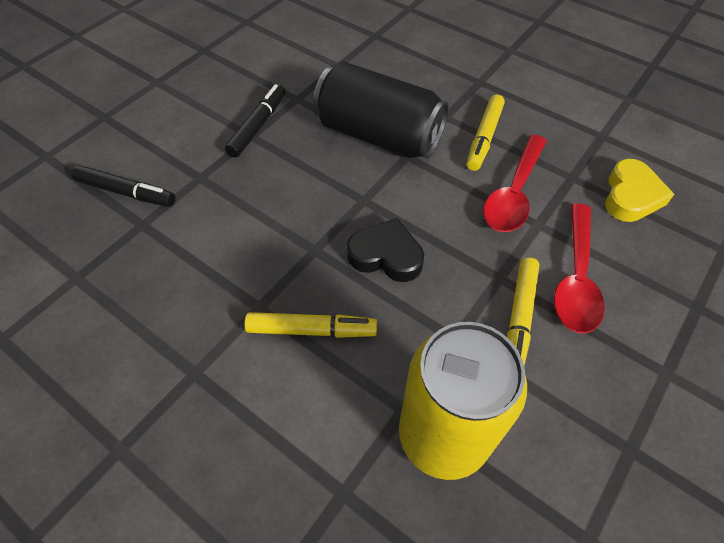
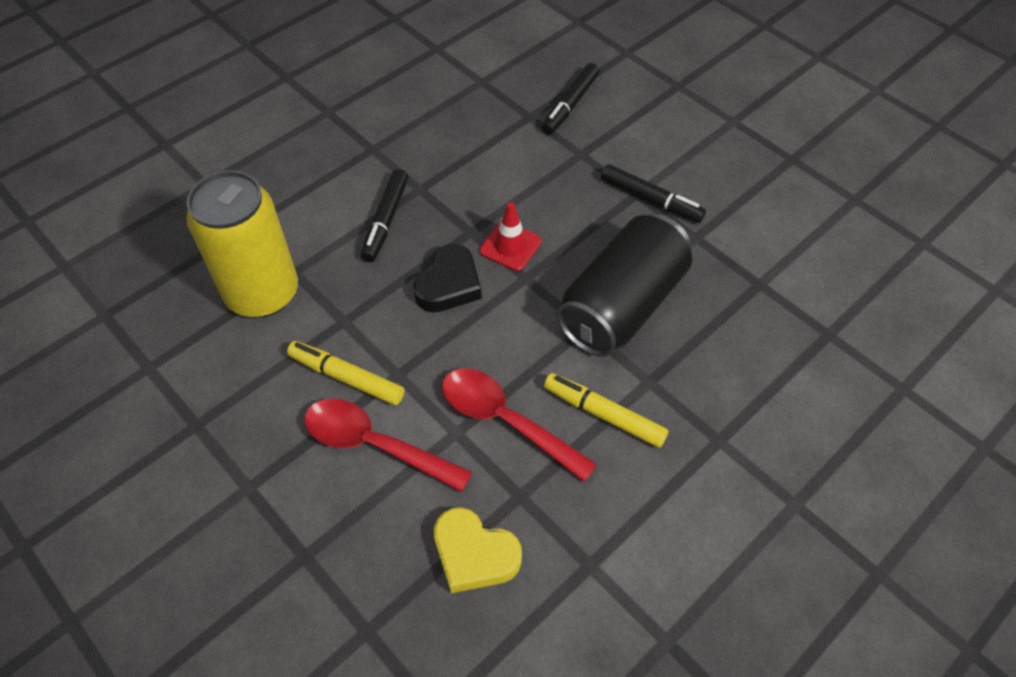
camera: 100 degrees right, 0 degrees up
(311, 330) = (386, 221): yellow marker -> black marker
(328, 215) = (510, 246): none -> red traffic cone

